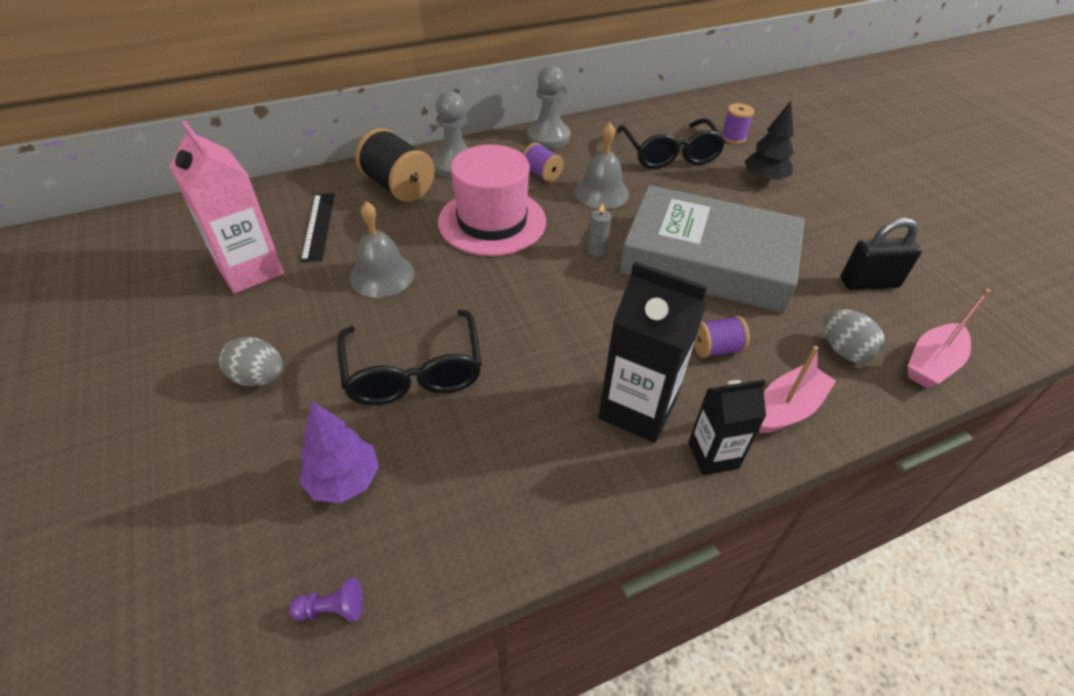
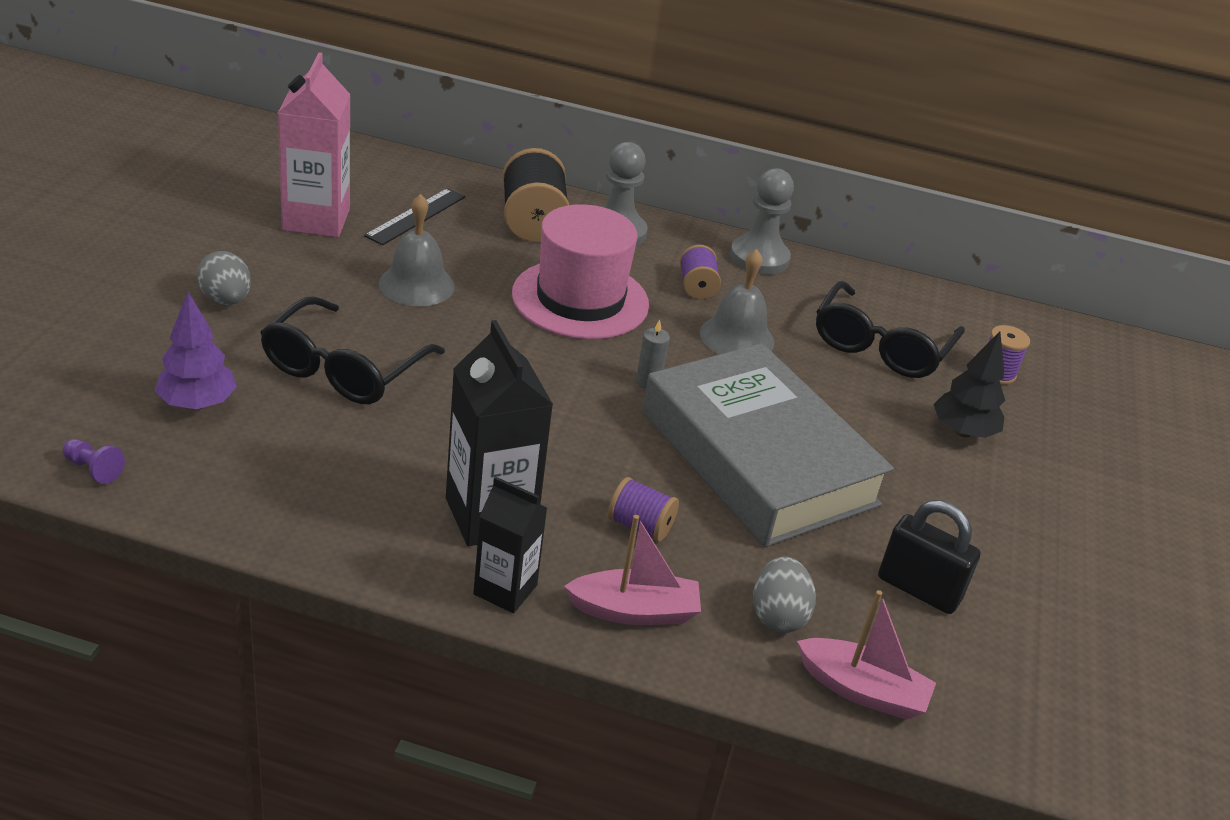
camera: 35 degrees right, 10 degrees down
(931, 364) = (862, 690): pink boat -> pink boat turned 150 degrees counterclockwise

